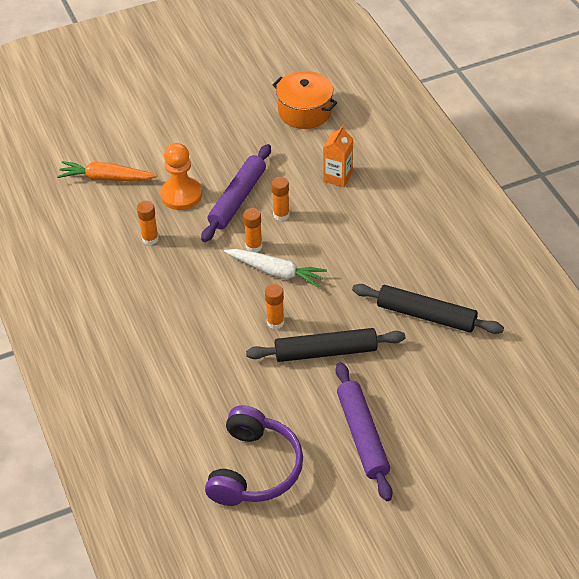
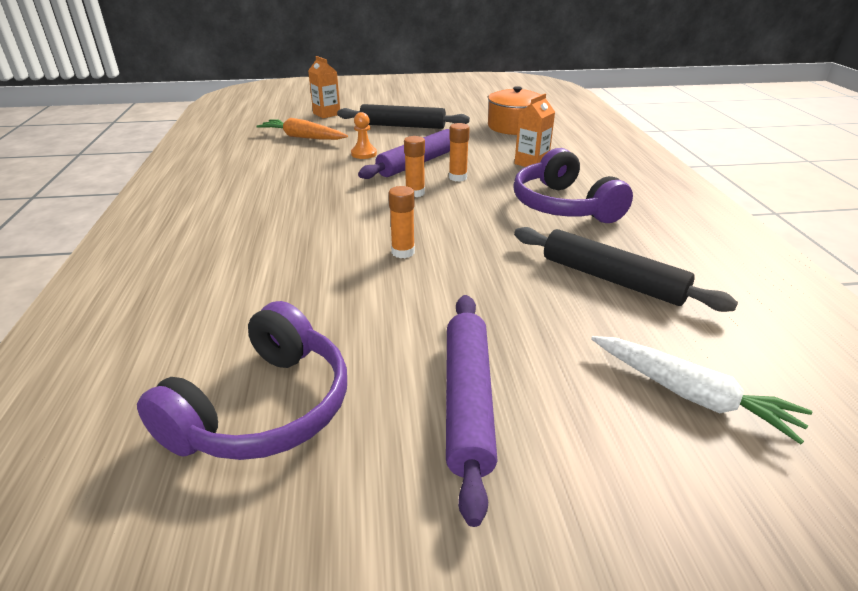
camera: 15 degrees right, 15 degrees down
(104, 125) = (326, 114): none -> orange carton
(150, 239) = (310, 174): orange glue stick -> none
(181, 195) = (364, 154): orange pawn -> orange pawn, size x0.59
(276, 272) = (428, 213): white carrot -> white carrot (690, 395)
(325, 352) = (454, 290): black rolling pin -> black rolling pin (402, 126)
(378, 236) = (564, 206): none -> purple headphones

